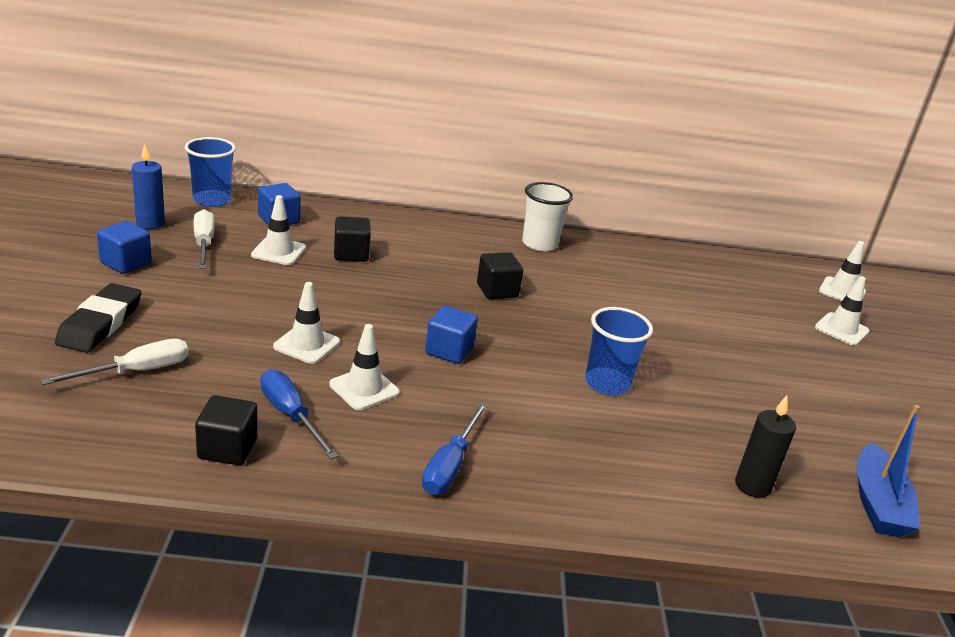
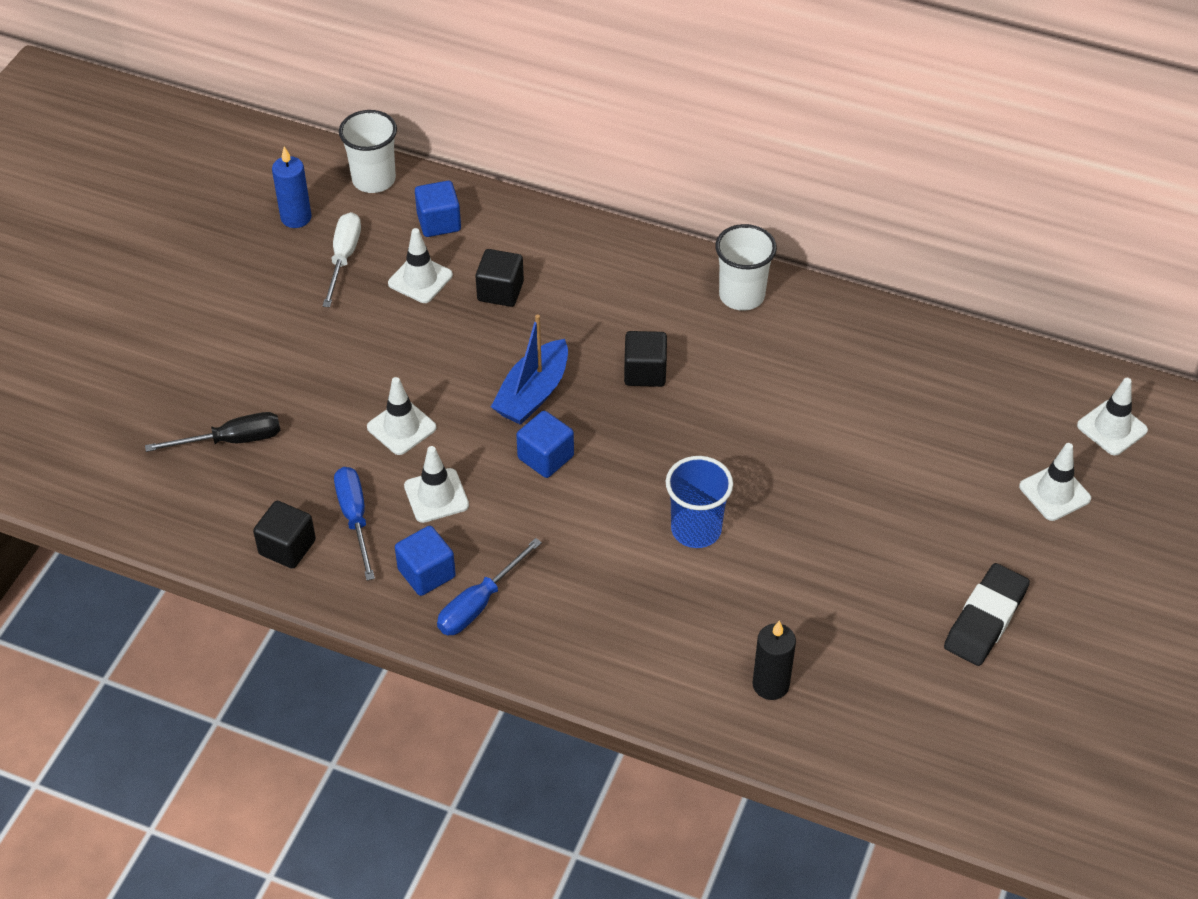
camera: 25 degrees right, 20 degrees up
(100, 323) = (213, 371): black eraser -> black eraser (985, 619)
(126, 263) = (256, 283): blue cube -> blue cube (426, 573)
(136, 371) = (232, 440): white screwdriver -> black screwdriver
(212, 200) = (374, 180): blue cup -> white cup
(877, 504) = (893, 732): blue boat -> blue boat (533, 393)

